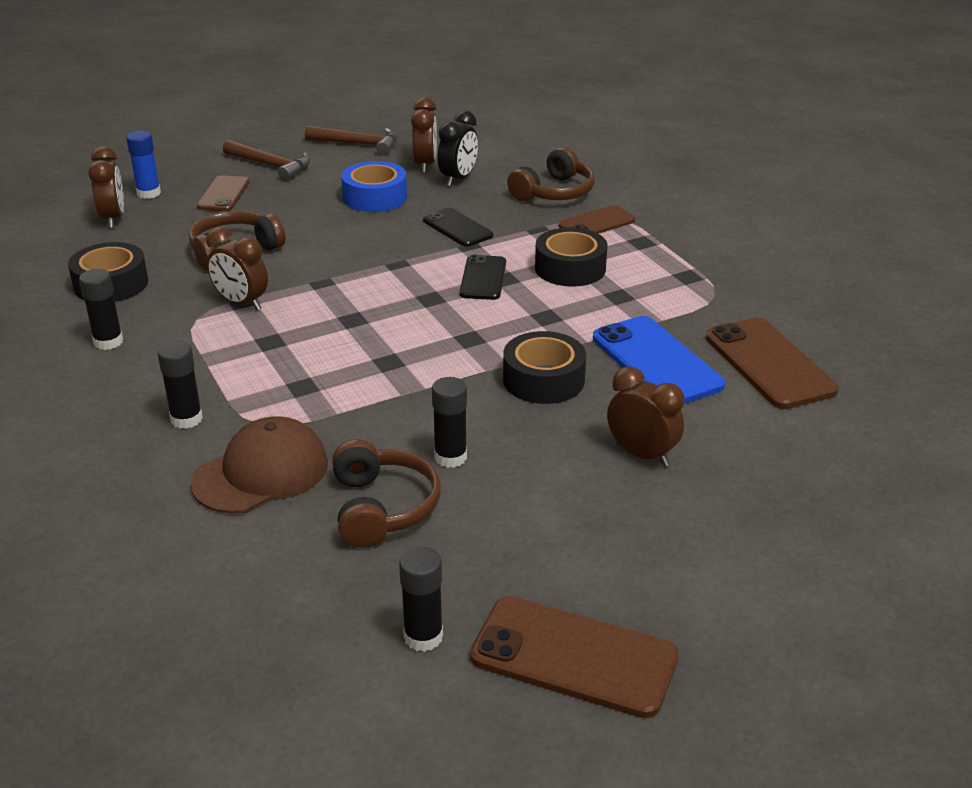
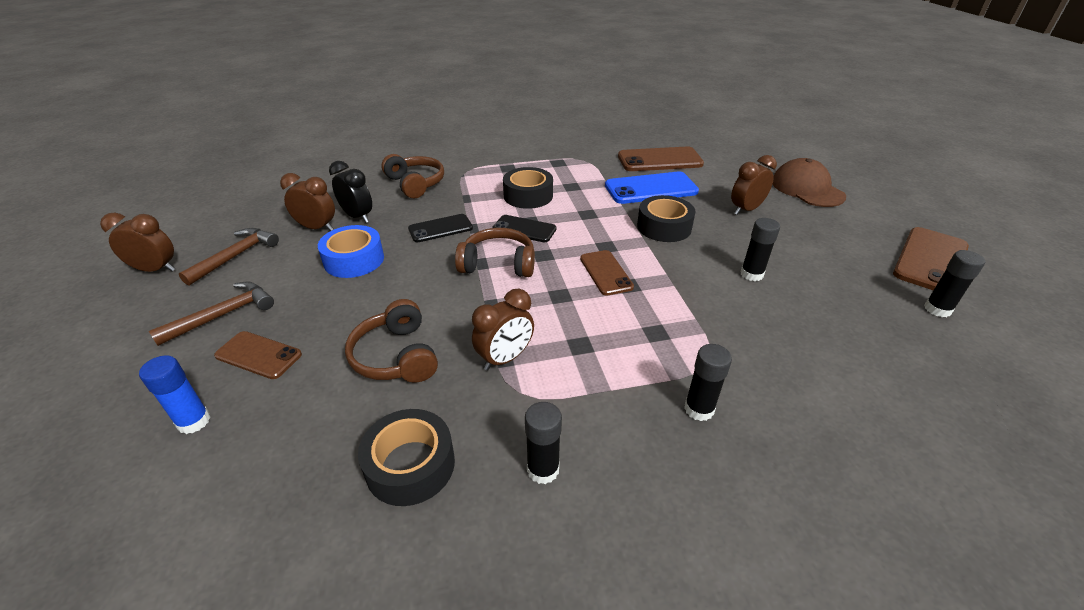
camera: 75 degrees left, 5 degrees up
(113, 219) = (236, 460): brown clock -> brown clock (156, 270)
(261, 473) = (777, 366): brown cap -> brown cap (807, 189)
(382, 508) = (812, 310): brown headphones -> brown headphones (498, 264)
(596, 223) = (472, 177): brown phone -> brown phone (605, 273)

